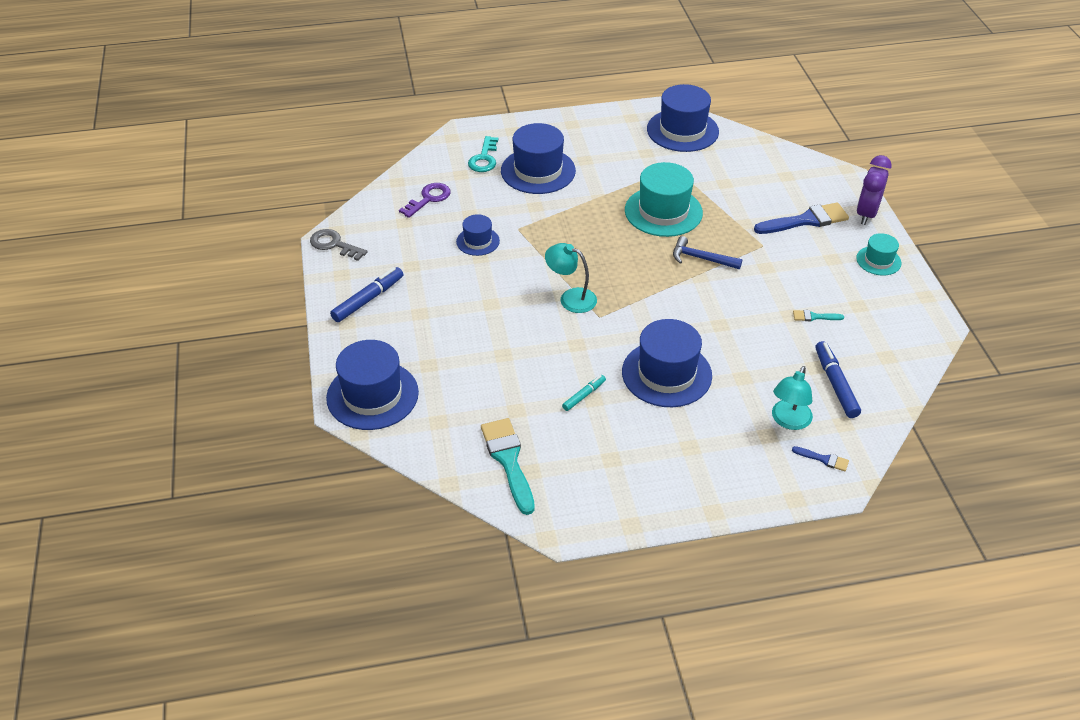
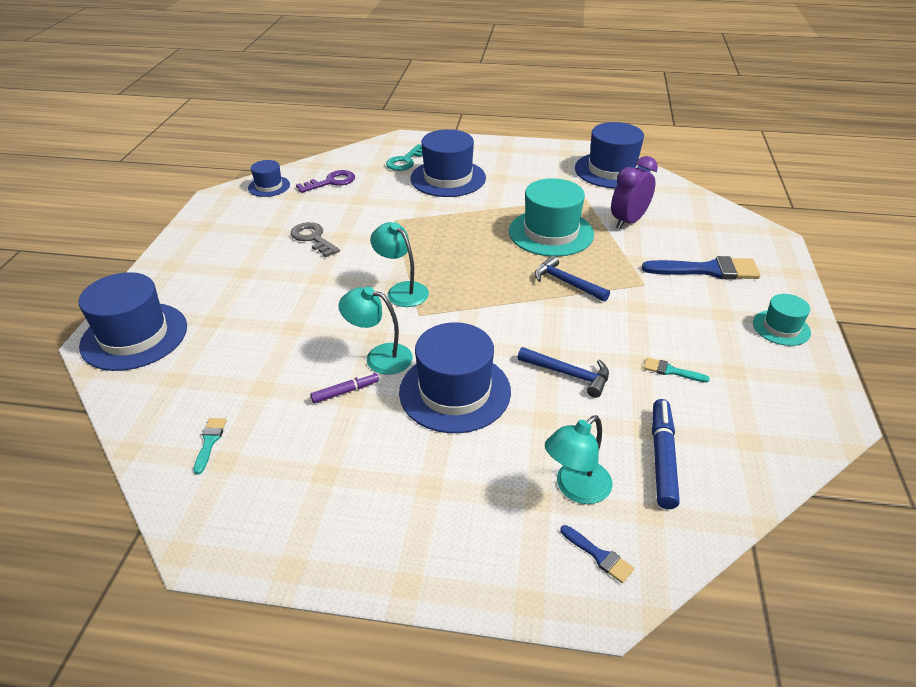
camera: 20 degrees right, 5 degrees down
(334, 244) = (219, 201): grey key -> grey key (313, 238)
(368, 299) = (208, 250): blue marker -> none
(478, 241) = (348, 223): blue hat -> blue hat (269, 186)
(508, 461) = (209, 442): turquoise brush -> turquoise brush, size x0.47
(584, 395) = (345, 391): turquoise marker -> purple marker
(591, 361) = (379, 357): none -> turquoise lamp
(743, 338) = (569, 374): none -> blue hammer
(866, 214) = (784, 278): purple clock -> purple clock (628, 221)

